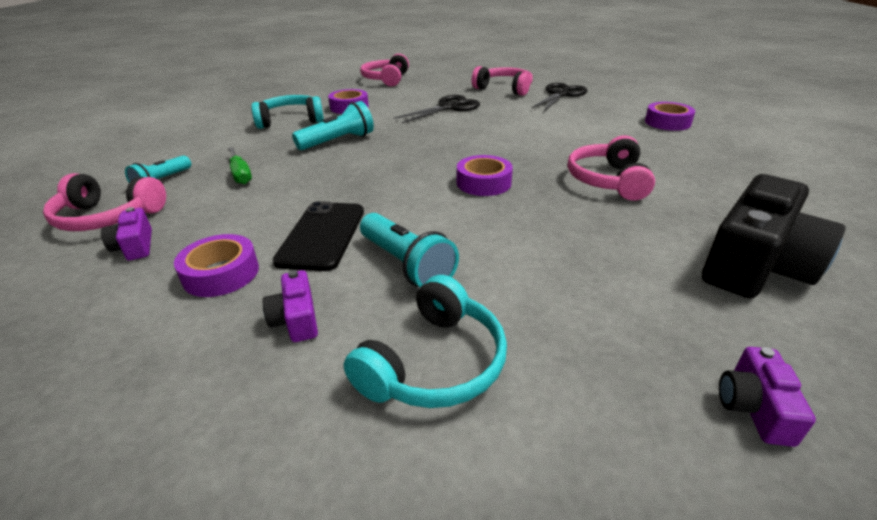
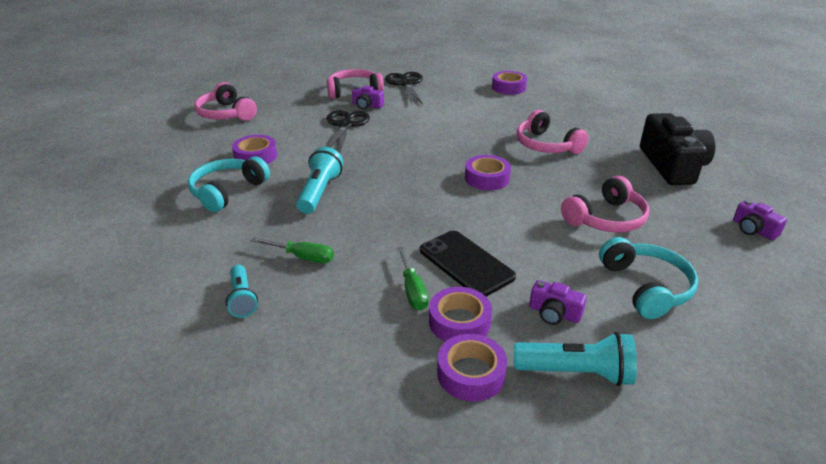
camera: 45 degrees left, 0 degrees up
(108, 217) = (273, 349): pink headphones -> pink headphones (606, 219)
(135, 246) = (356, 349): purple camera -> purple camera (367, 106)
(141, 315) = (471, 374): none -> purple tape
(247, 231) = (412, 290): none -> green screwdriver
(406, 265) = (545, 251): turquoise flashlight -> turquoise flashlight (576, 373)

